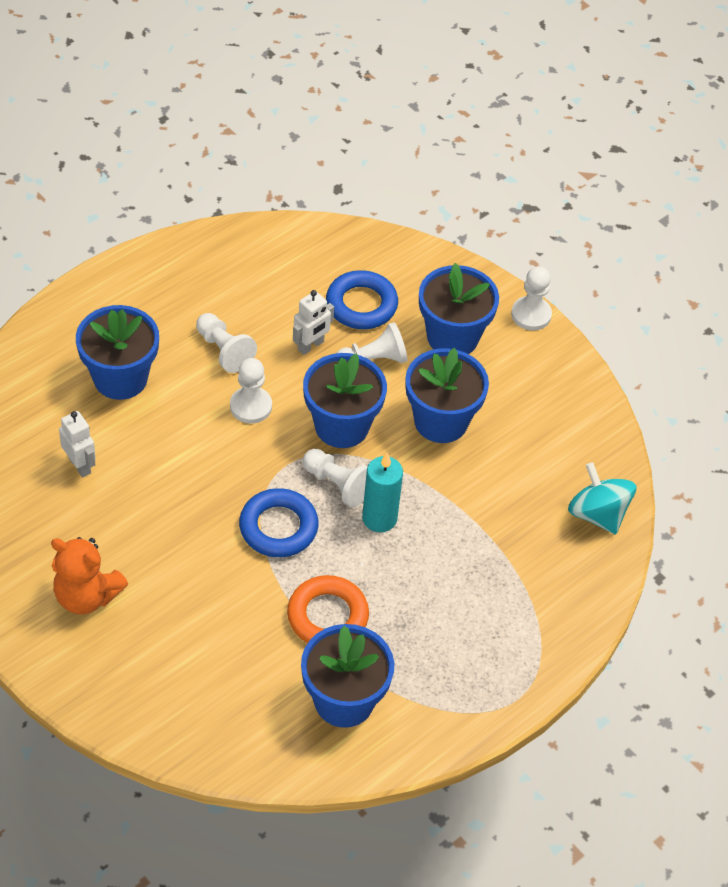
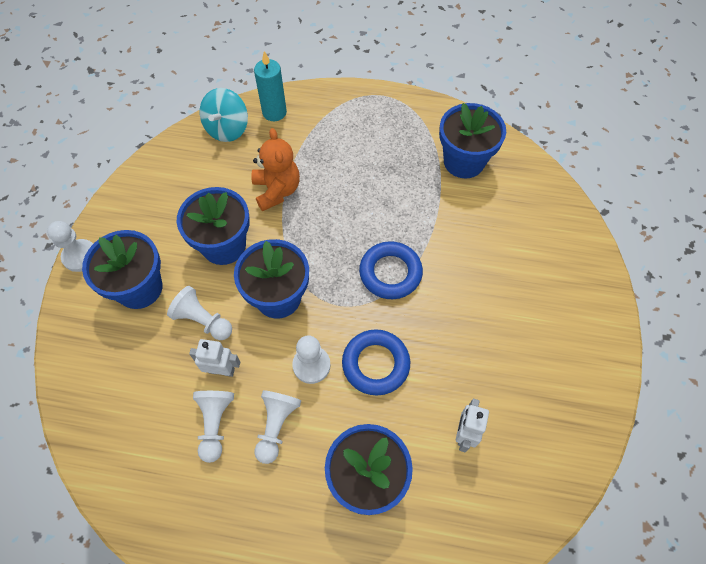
camera: 125 degrees left, 10 degrees up
(86, 596) = (546, 337): orange teddy bear -> orange teddy bear (277, 190)
(327, 616) = (423, 204): orange ring -> none
(337, 484) = (327, 265): white pawn -> white pawn (215, 424)
(361, 305) = (152, 367): blue ring -> blue ring (375, 364)
(379, 518) = (331, 226): turquoise candle -> turquoise candle (274, 112)

